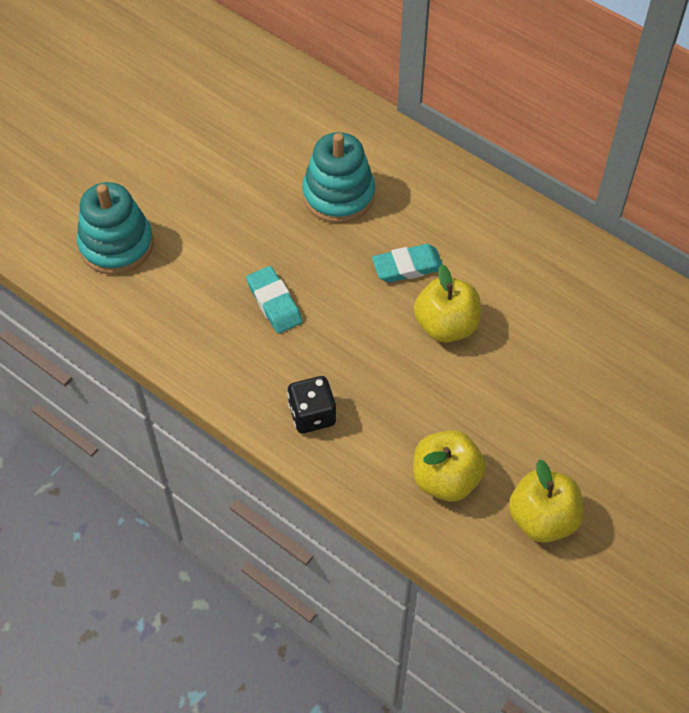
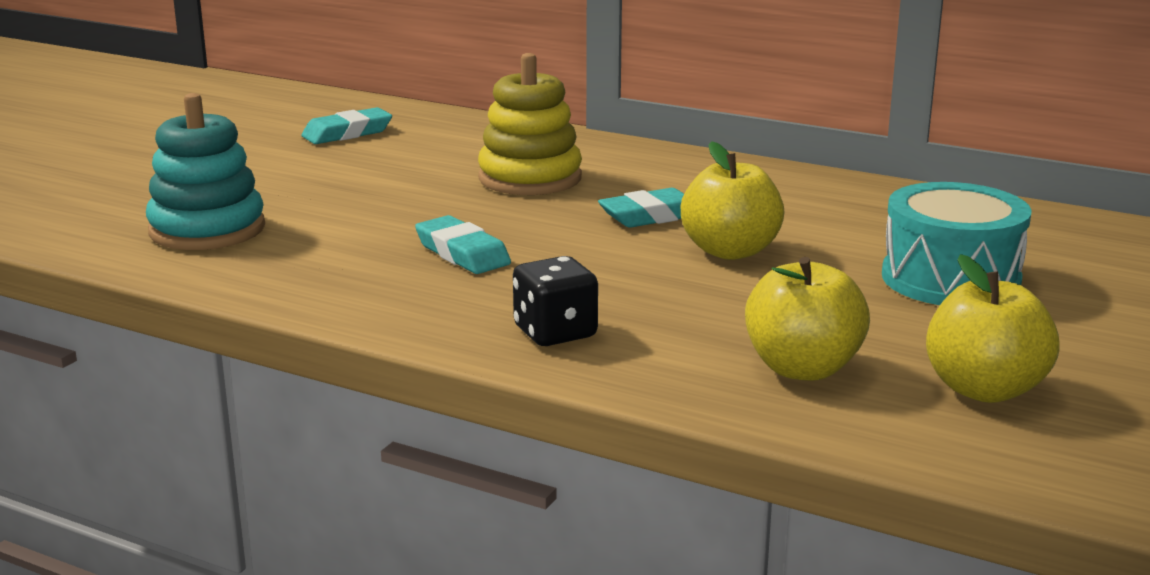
camera: 10 degrees left, 35 degrees down
(222, 99) = (347, 133): none -> turquoise eraser
(338, 195) = (530, 178): turquoise stacking toy -> yellow stacking toy
(575, 385) = (950, 279): none -> turquoise drum

